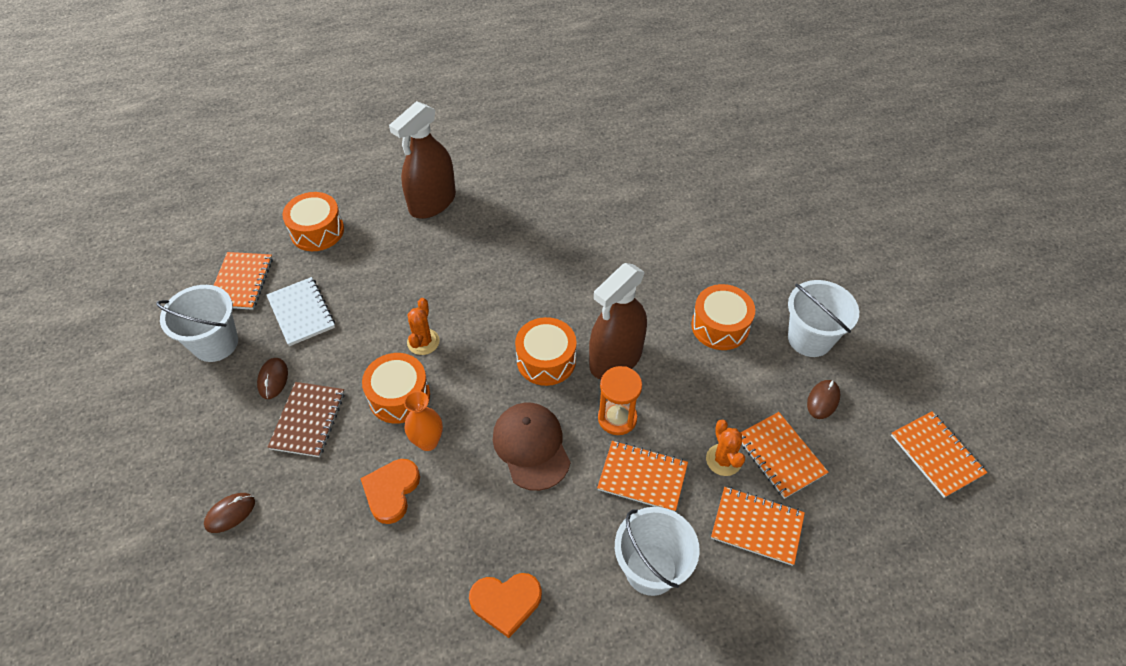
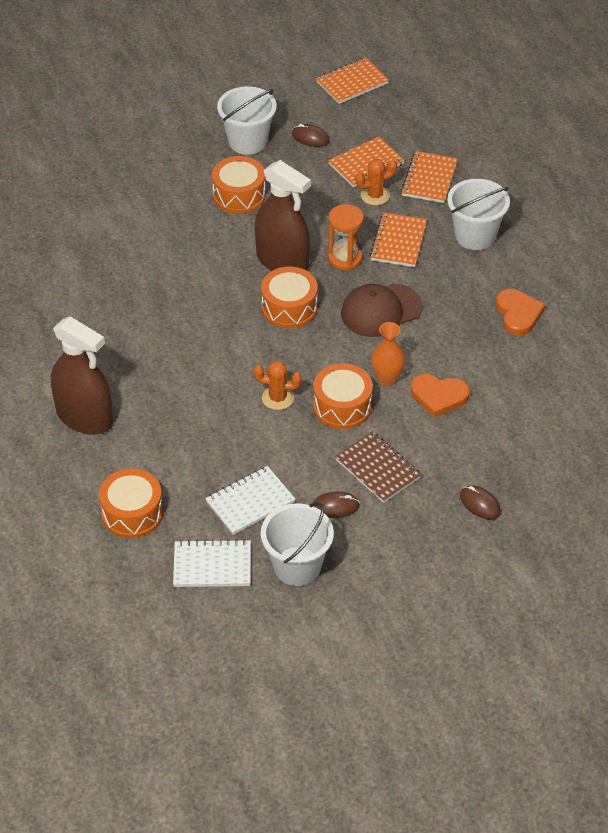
camera: 95 degrees left, 5 degrees down
(241, 282) = (212, 565): orange notebook -> white notebook
(308, 420) = (377, 469): brown notebook -> brown notebook turned 45 degrees clockwise

